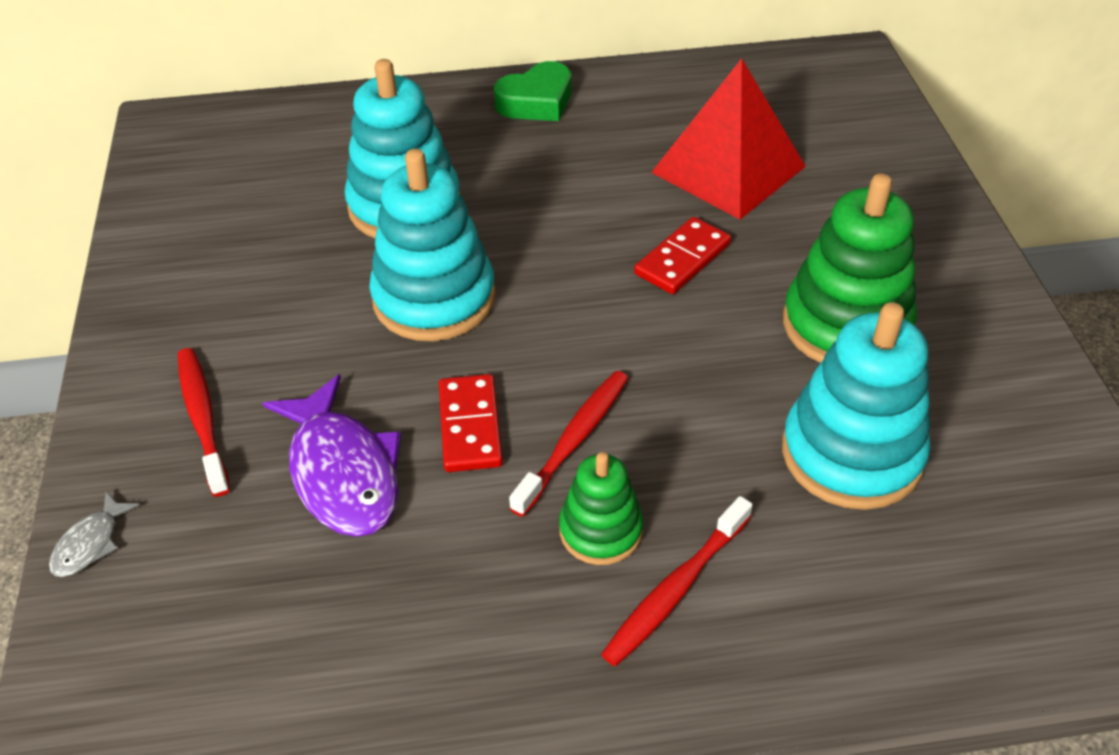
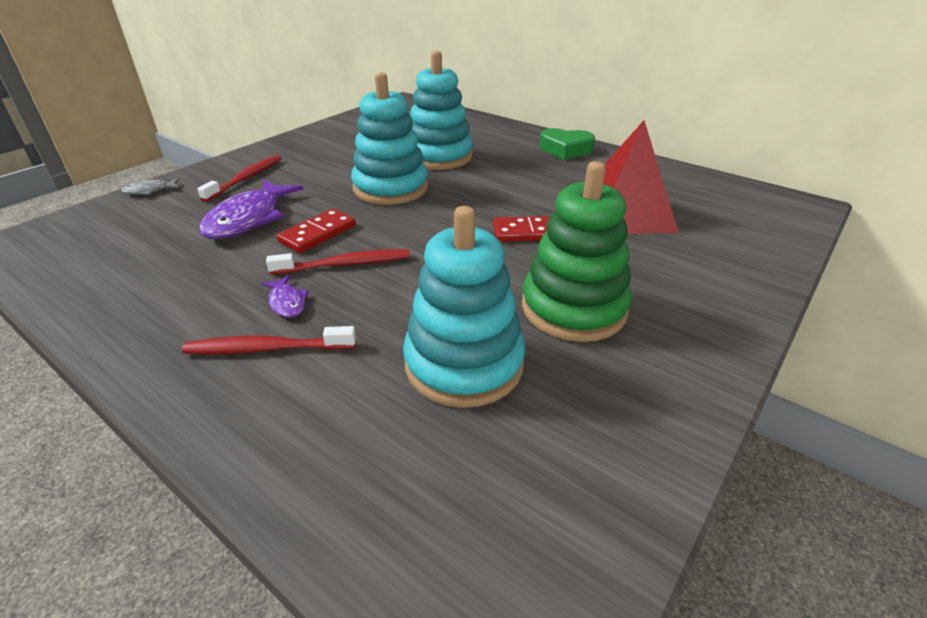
camera: 45 degrees right, 10 degrees down
(600, 530) = (287, 302): green stacking toy -> purple fish

